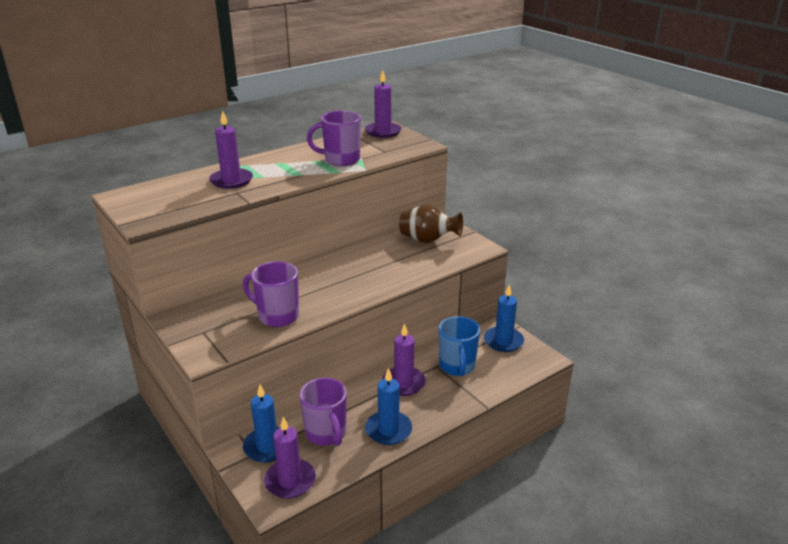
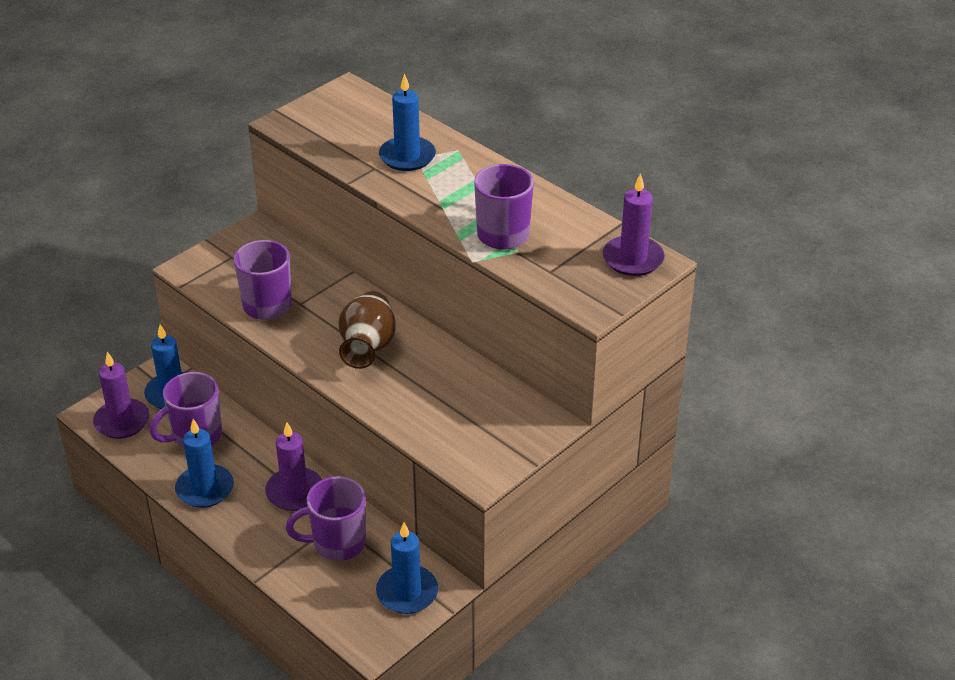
camera: 80 degrees right, 10 degrees up
(231, 181) = (407, 156): purple candle -> blue candle
(428, 240) = (489, 413): brown vase -> brown vase (367, 347)
(457, 366) = (337, 543): blue mug -> purple mug

